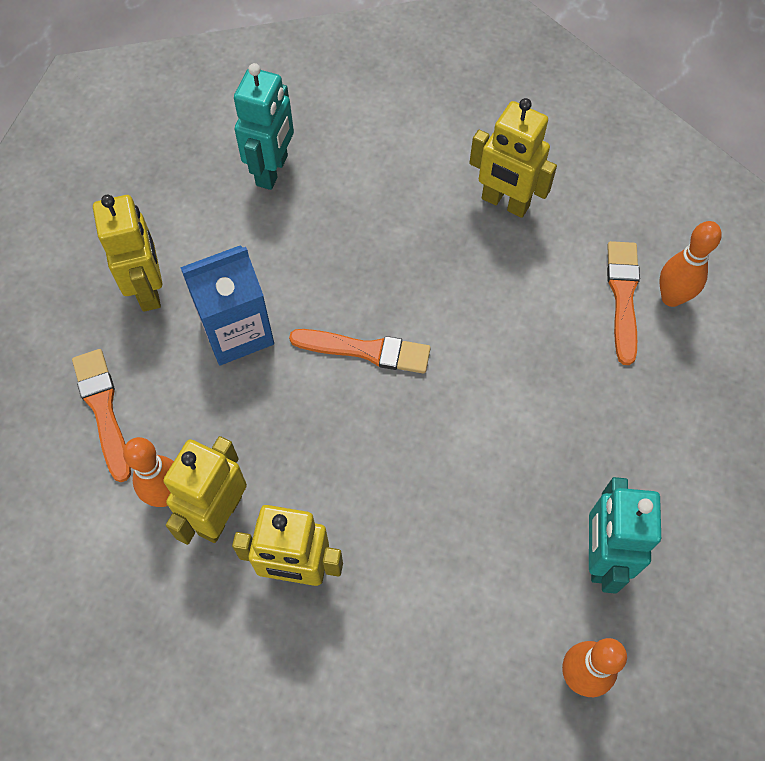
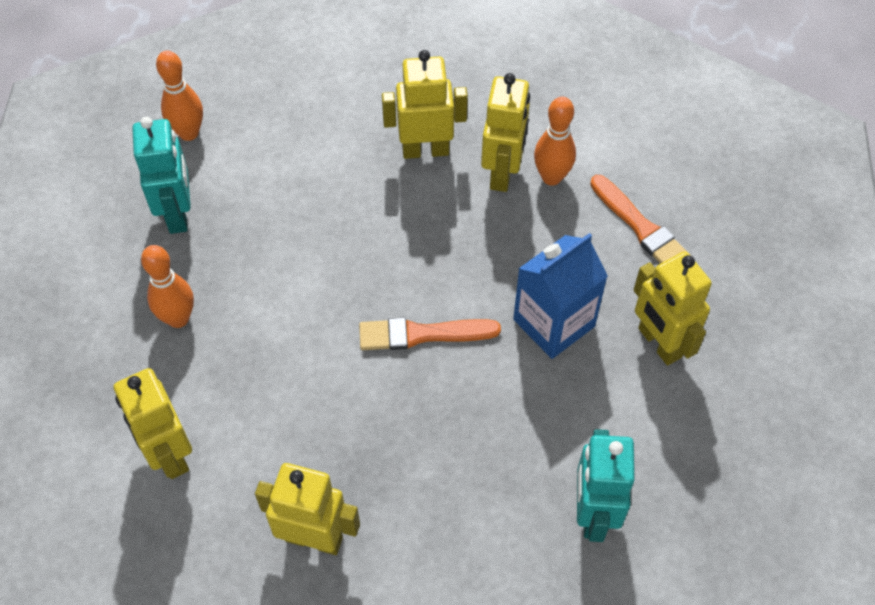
camera: 165 degrees right, 5 degrees down
(623, 296) = (169, 454): orange brush -> yellow robot
(671, 297) = (116, 465): orange bowling pin -> orange bowling pin (178, 318)

